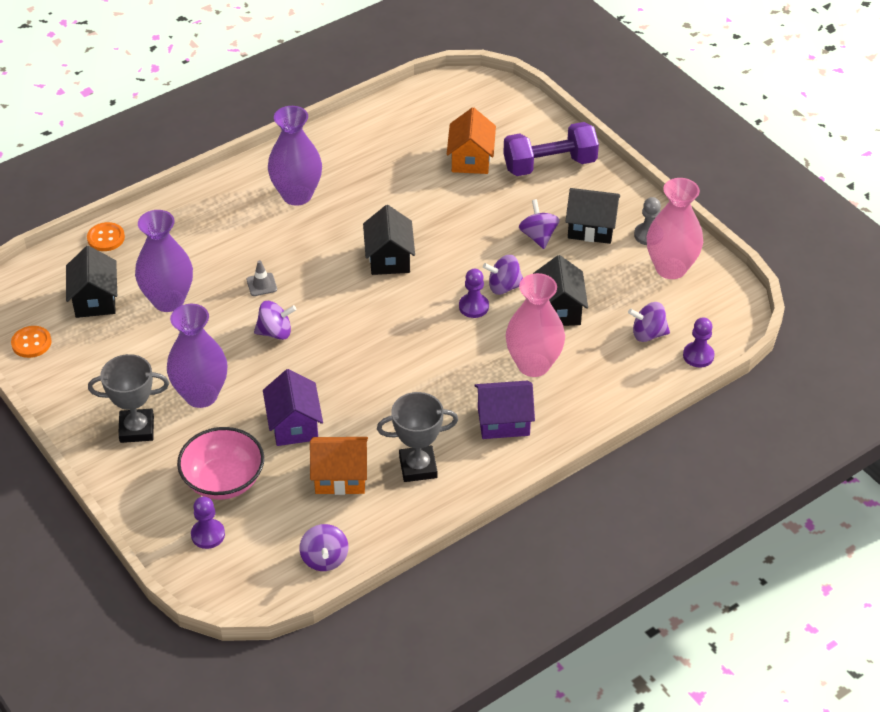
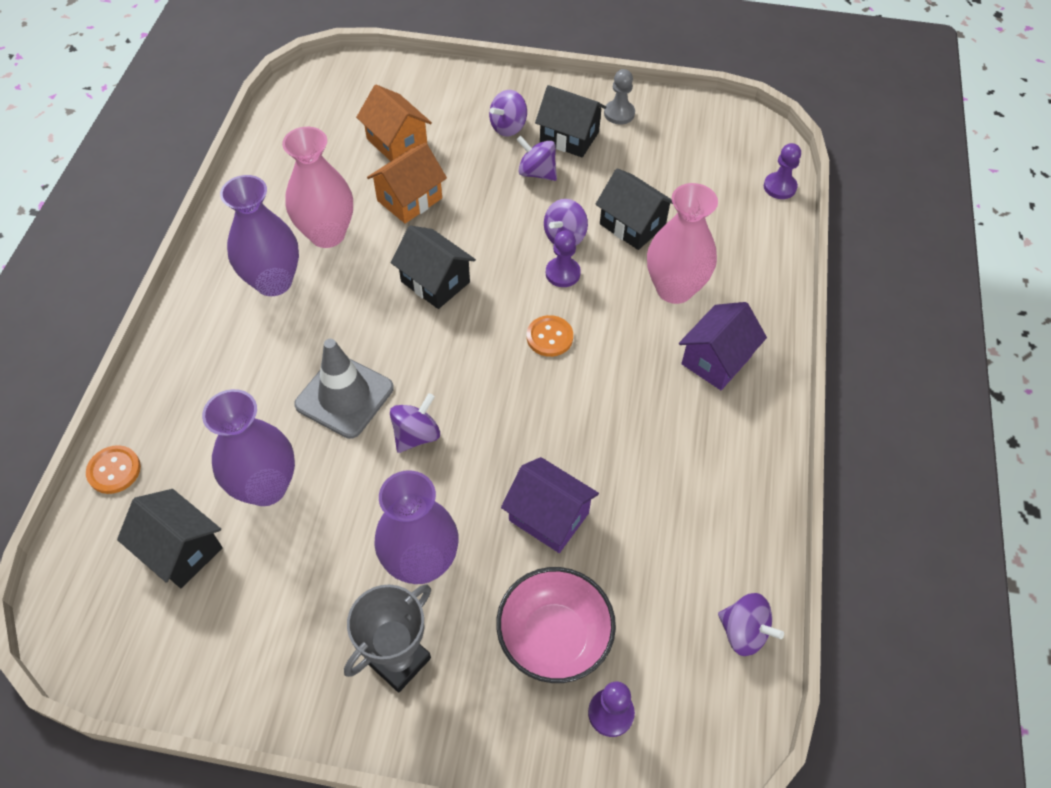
camera: 45 degrees left, 10 degrees up
(31, 343) = (160, 661): orange button -> orange button (549, 337)
(261, 284) = (344, 396): grey traffic cone -> grey traffic cone, size x2.21
(340, 477) = (654, 533): orange house -> orange house (409, 199)
(418, 467) = (704, 463): grey trophy -> none
(549, 165) = (469, 105): purple dumbbell -> none
(591, 228) = (569, 137): black house -> black house turned 60 degrees clockwise
(648, 334) = (723, 196): purple spinning top -> purple spinning top (508, 127)
(671, 268) = (669, 129): pink vase -> pink vase (327, 234)

